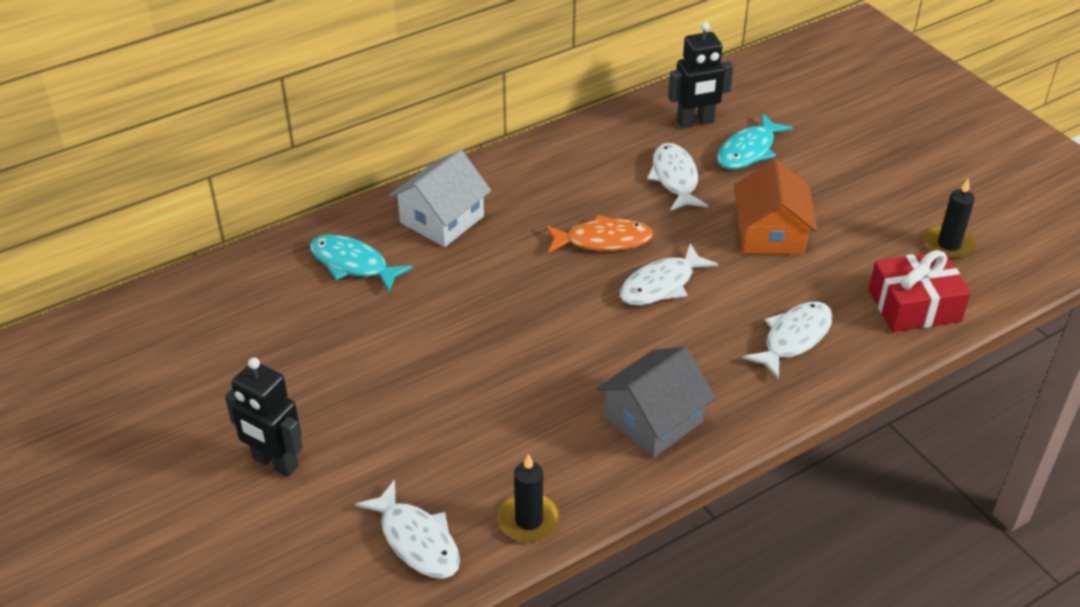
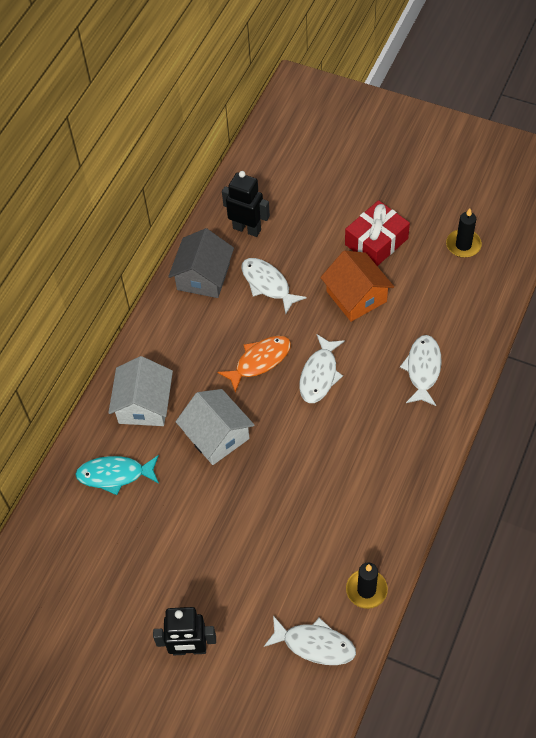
camera: 30 degrees left, 15 degrees up
(493, 283) = (217, 436): none -> white house
(653, 420) = (385, 477): grey house -> grey house (203, 277)
(695, 122) = (247, 229): black robot -> black robot turned 105 degrees counterclockwise
(748, 150) = (297, 235): turquoise fish -> none
(914, 305) = (473, 304): red gift -> red gift (376, 241)

